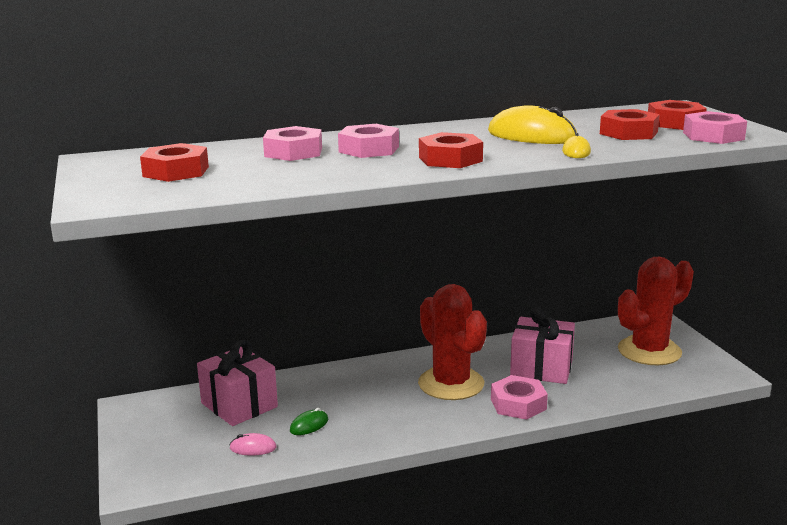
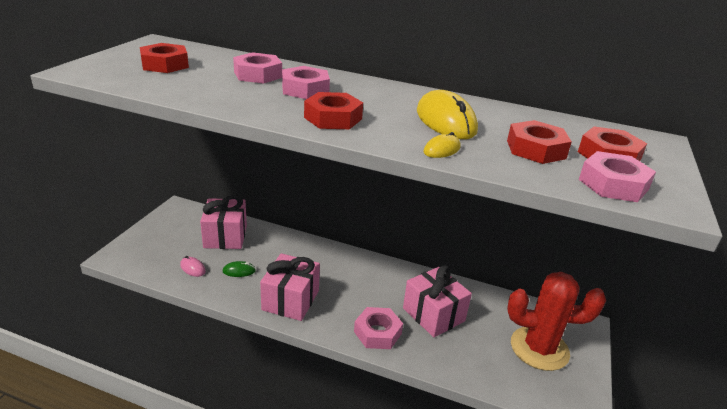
camera: 35 degrees right, 10 degrees up
(403, 421) = (290, 300): none -> pink gift
(451, 384) = (357, 291): red cactus -> none

